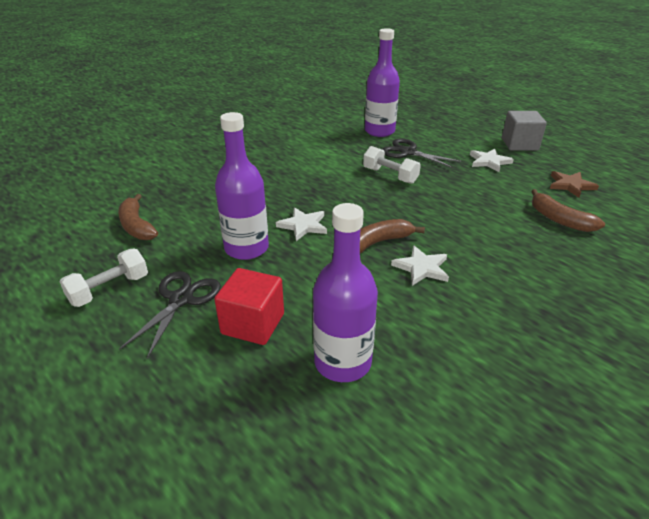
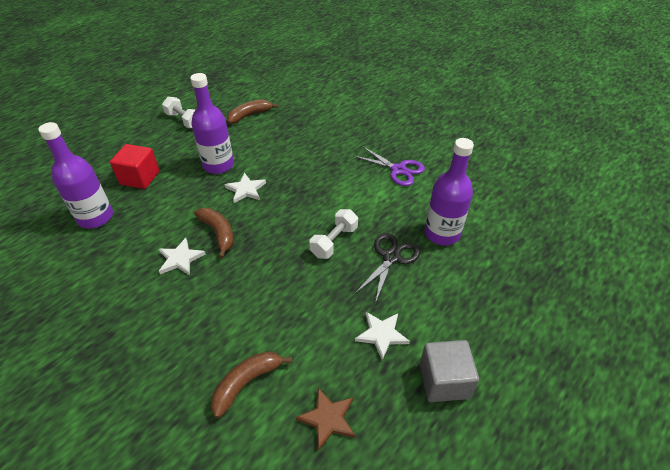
camera: 85 degrees right, 10 degrees up
(181, 299) = (169, 147): black scissors -> none
(292, 141) = (398, 170): none -> purple scissors

